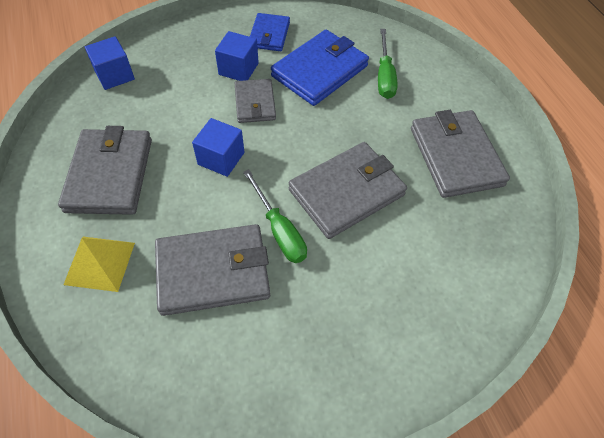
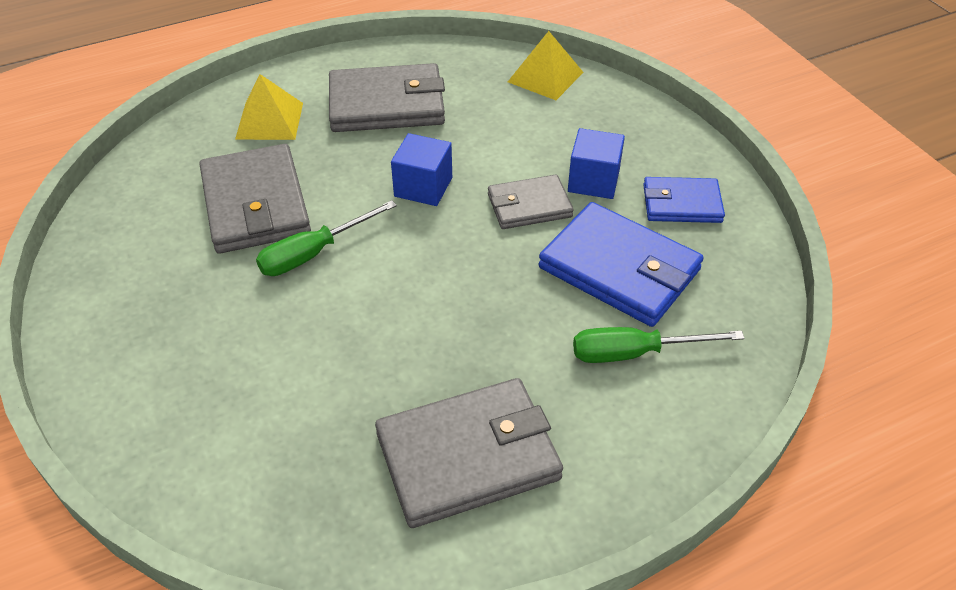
camera: 85 degrees right, 10 degrees down
(114, 75) = (545, 77): blue cube -> yellow pyramid
(347, 192) = (379, 316): grey wallet -> none

